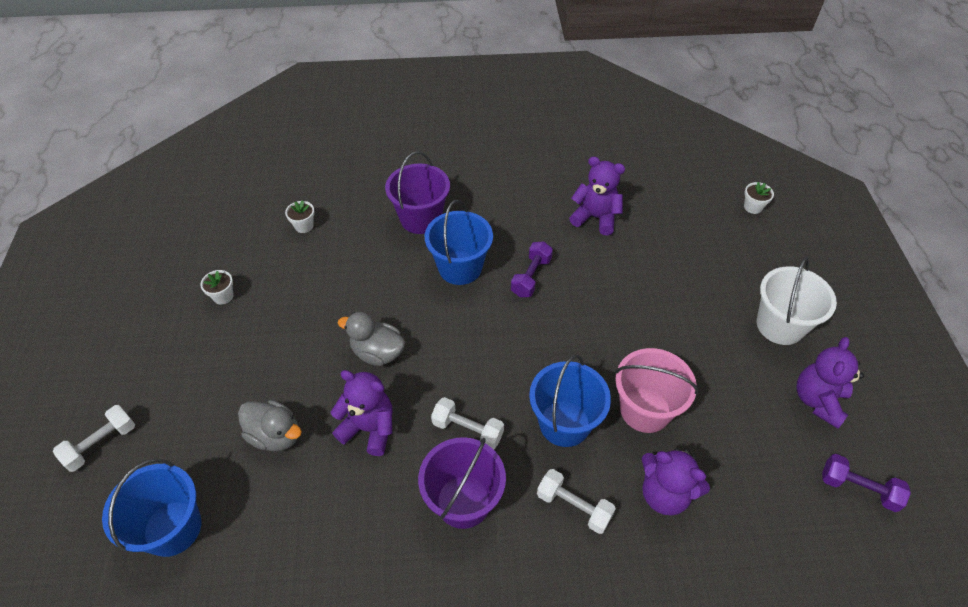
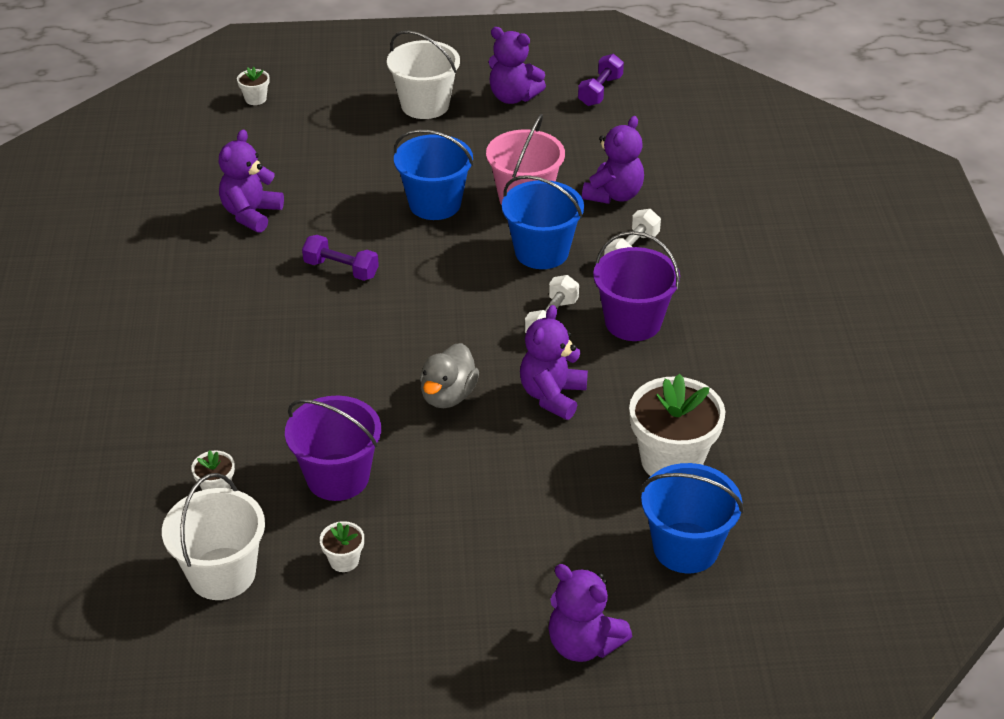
camera: 90 degrees left, 10 degrees down
(101, 444) = (583, 644): white dumbbell -> purple teddy bear
(229, 235) = (222, 574): none -> white bucket
(275, 435) = (564, 474): grey duck -> none
(275, 524) = (671, 460): none -> white flower pot
(421, 218) = (224, 367): purple bucket -> purple bucket (338, 477)
(460, 267) = (319, 328): blue bucket -> blue bucket (435, 204)

